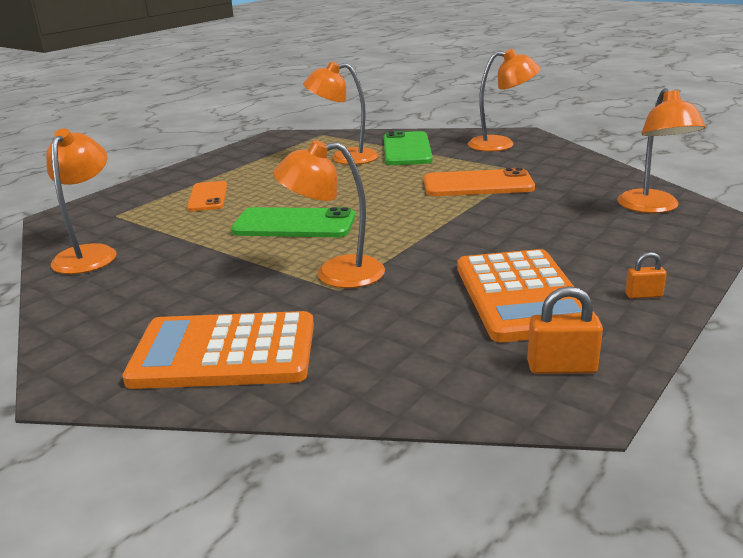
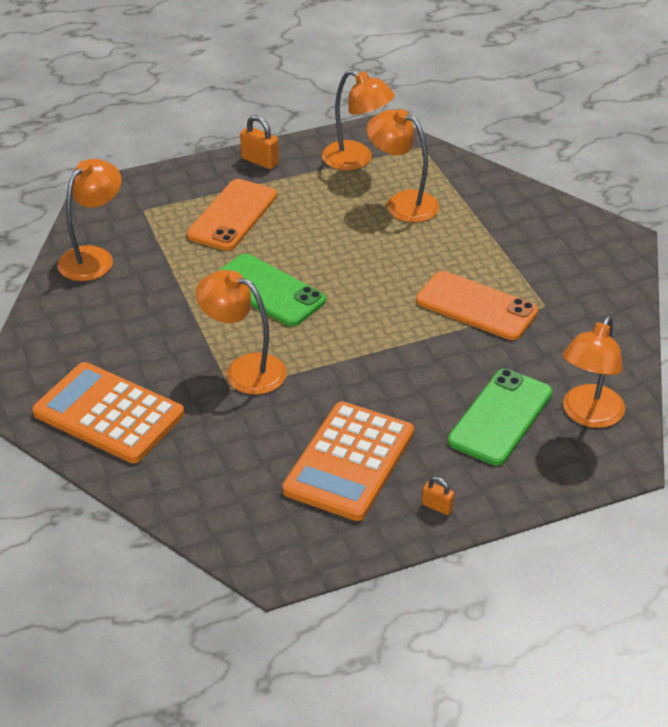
camera: 30 degrees right, 15 degrees up
(208, 197) = (232, 215): orange phone -> orange phone, size x1.51
(407, 149) = (475, 215): green phone -> green phone (500, 417)
(501, 144) = (577, 248): orange lamp -> orange lamp (356, 160)
(561, 367) = (298, 537): orange padlock -> orange padlock (260, 161)

